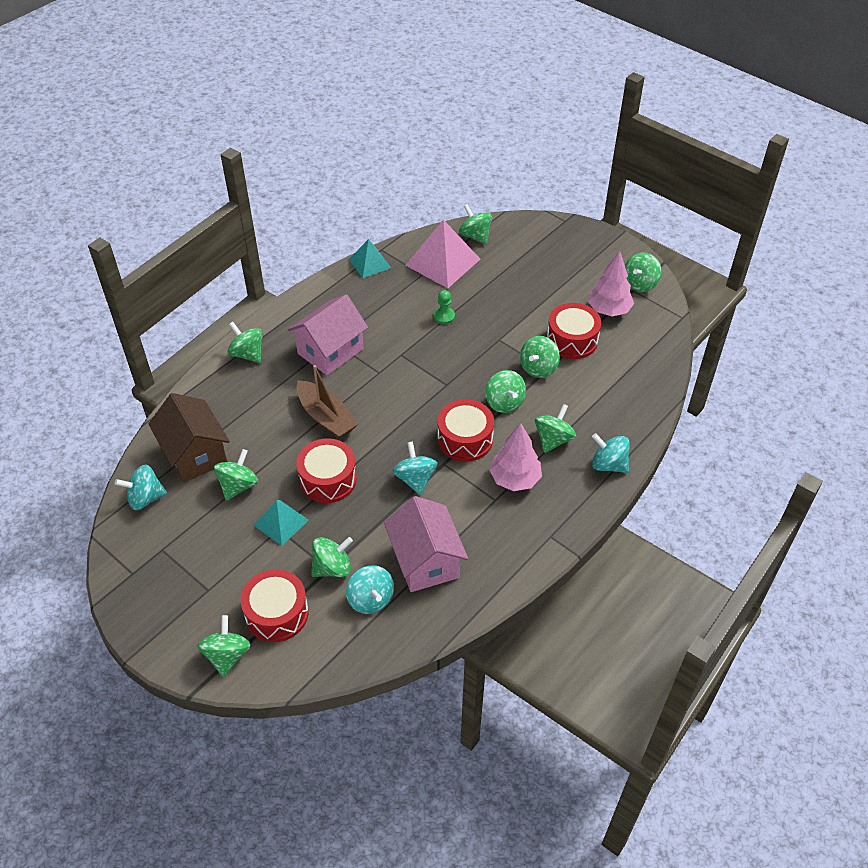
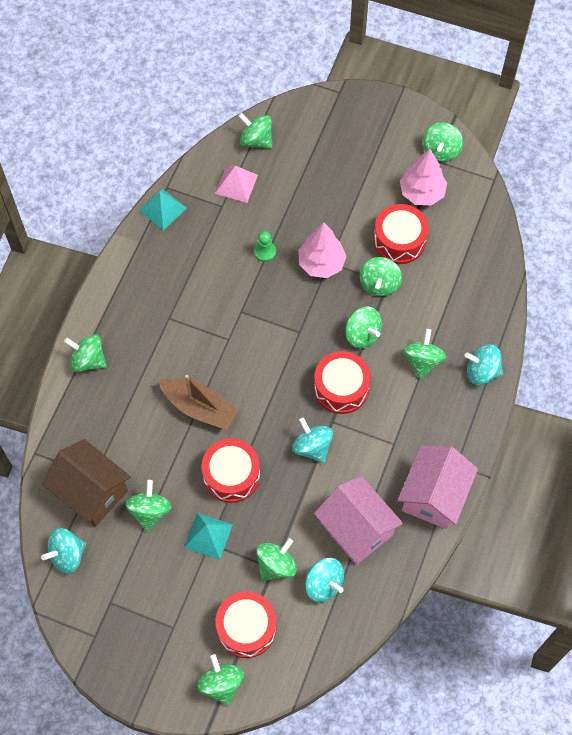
camera: 20 degrees left, 15 degrees up
(330, 351) = (170, 330): pink house -> pink house (434, 496)
(442, 262) = (236, 184): pink pyramid -> pink pyramid, size x0.59
(515, 479) = (403, 416): pink tree -> pink tree (321, 263)

